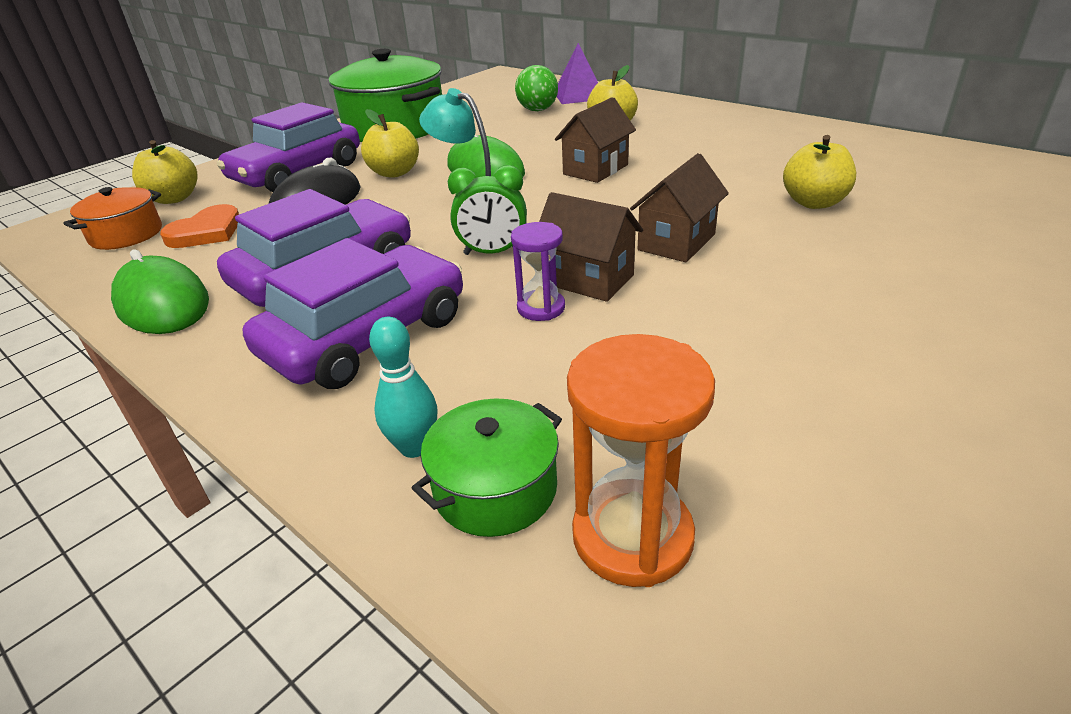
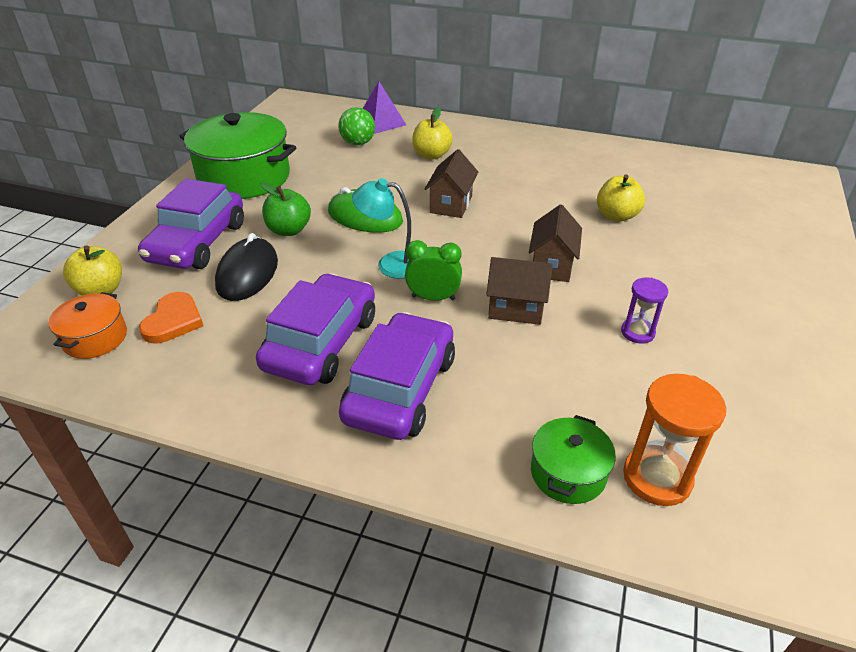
camera: 25 degrees left, 5 degrees up
(162, 303) = (207, 398): green mouse -> none
(394, 173) = (289, 230): yellow apple -> green apple
(414, 447) = (500, 461): turquoise bowling pin -> none
(493, 253) = (433, 298): green clock -> green clock turned 150 degrees counterclockwise
(541, 308) = (501, 339): purple hourglass -> purple hourglass (637, 332)

